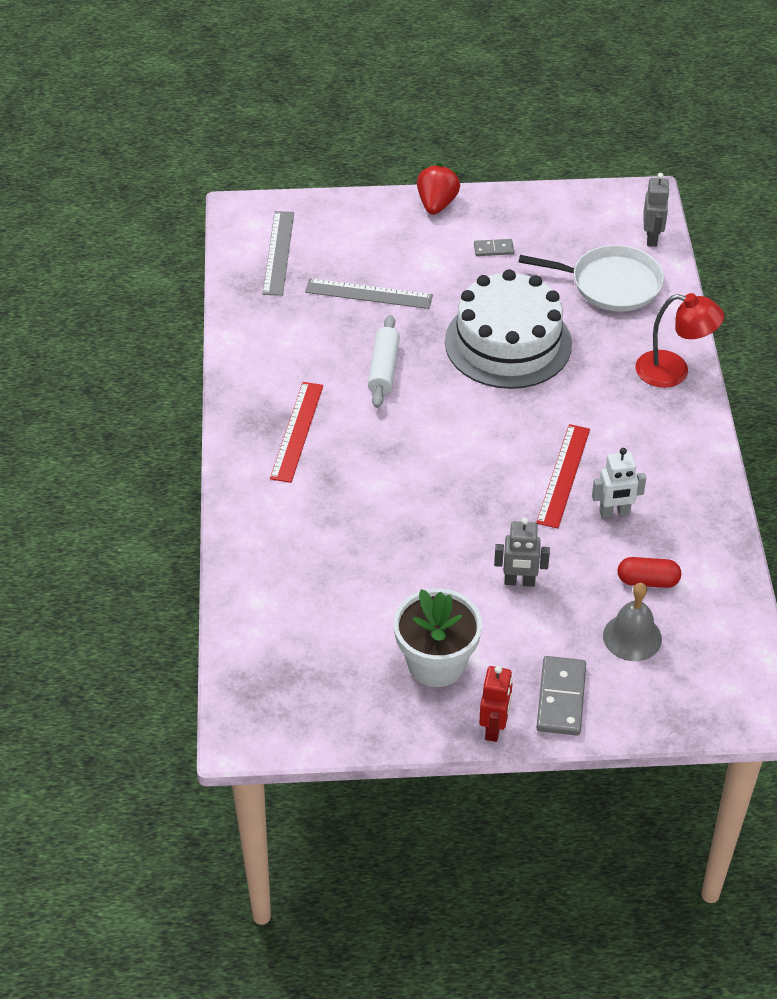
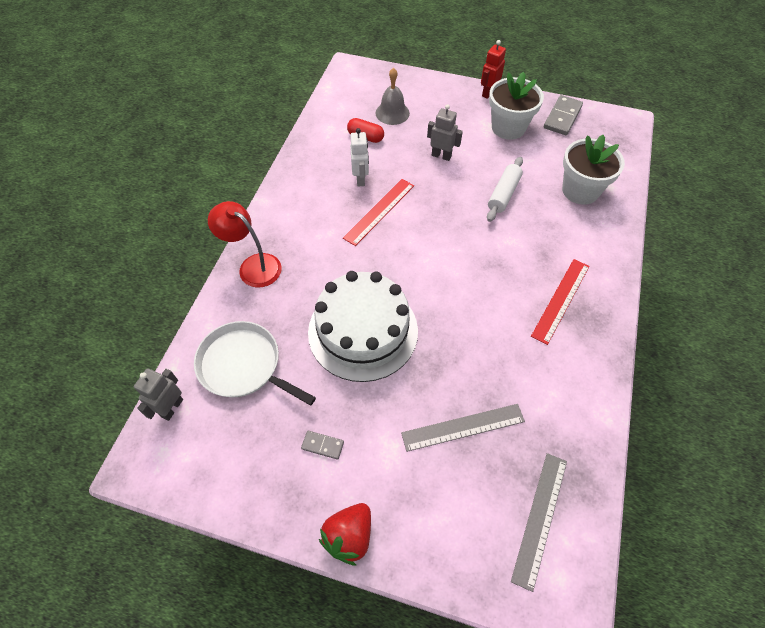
camera: 160 degrees left, 10 degrees up
(299, 583) = (580, 190): none -> white flower pot
(368, 294) = (463, 427): grey ruler -> grey ruler turned 45 degrees counterclockwise
(384, 369) = (475, 337): white rolling pin -> white rolling pin (503, 194)
(561, 698) = (446, 96): grey domino -> grey domino (562, 117)
(614, 512) = (360, 179): white robot -> white robot turned 75 degrees clockwise

